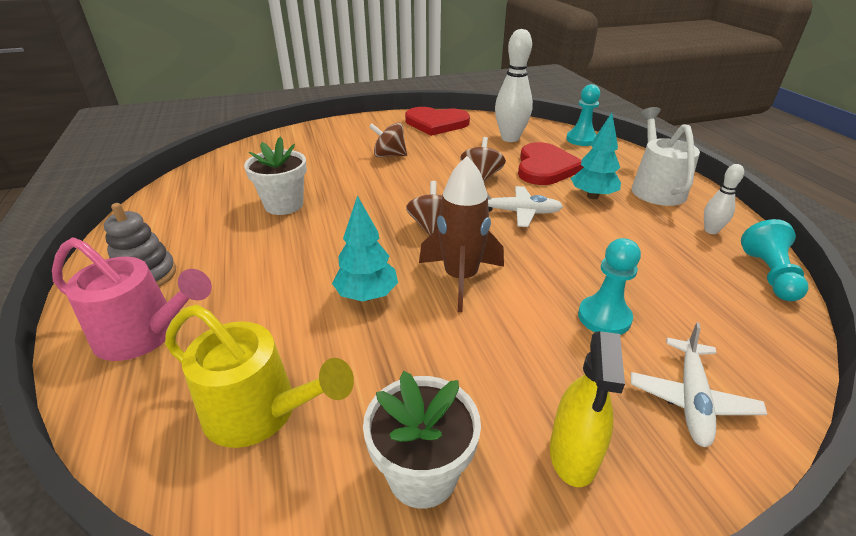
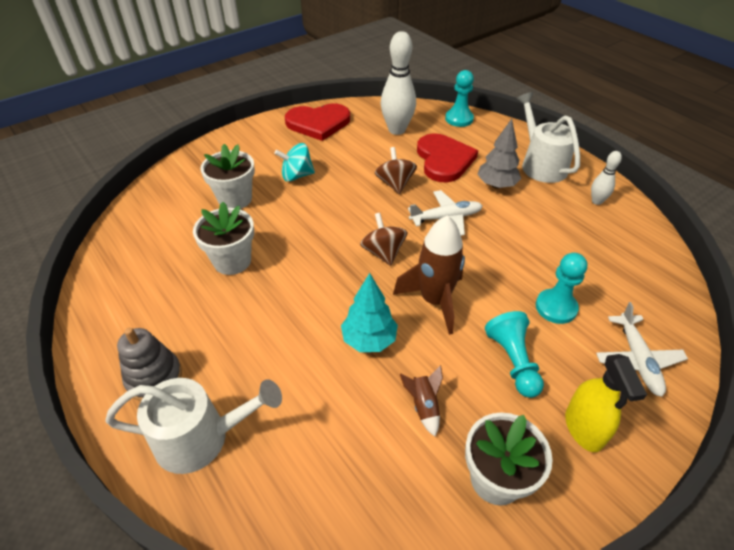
camera: 20 degrees left, 10 degrees up
(144, 334) = (201, 438): pink watering can -> white watering can
(260, 412) = (351, 474): yellow watering can -> none
(321, 162) = (235, 199): none -> white flower pot
(384, 371) = (423, 406): none -> brown rocket
(389, 155) = (296, 176): brown spinning top -> turquoise spinning top
(592, 196) = (496, 185): turquoise tree -> grey tree
(769, 274) = (649, 235): turquoise pawn -> turquoise pawn (513, 361)

